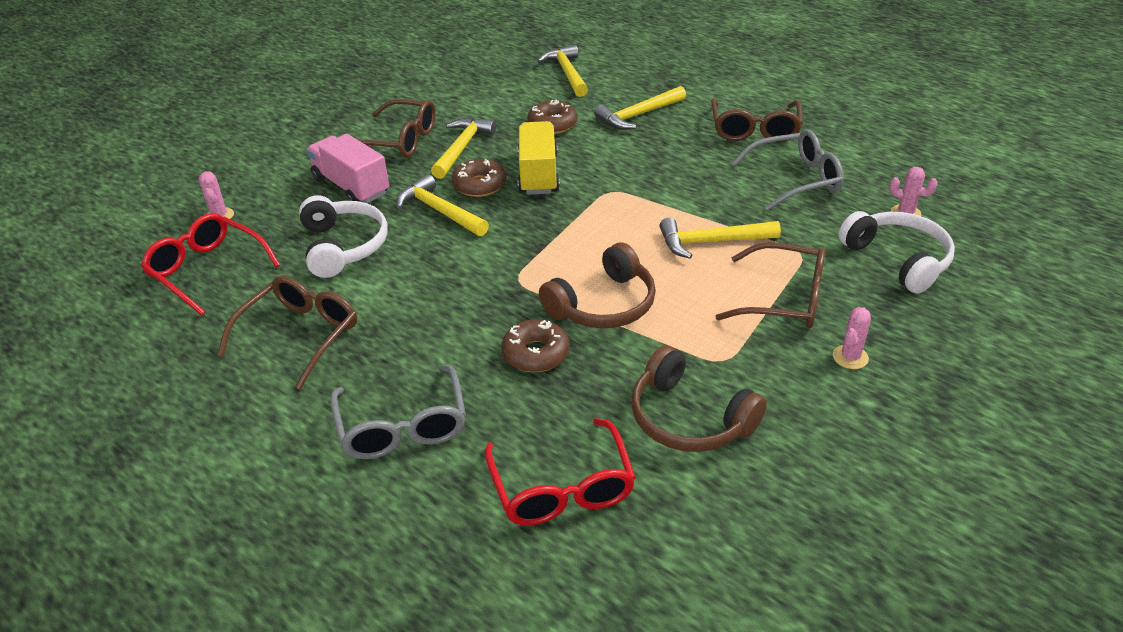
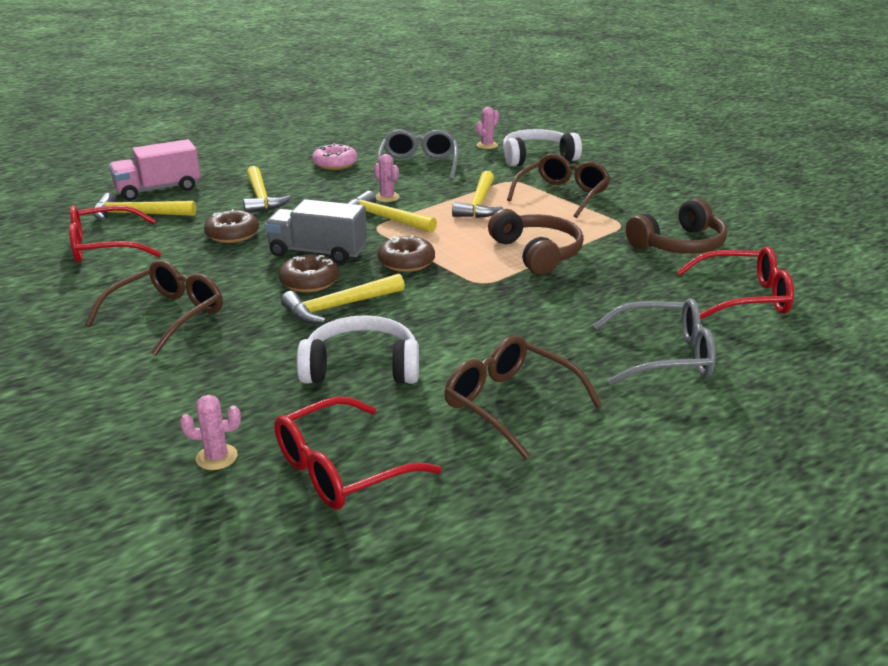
camera: 75 degrees left, 10 degrees down
(351, 186) = (239, 354): pink truck -> pink truck (158, 190)
(462, 148) = (226, 283): yellow hammer -> yellow hammer (385, 218)
(500, 80) = (105, 247): none -> red glasses
(535, 354) = (588, 287): brown donut -> brown donut (406, 262)
(538, 174) = (318, 252): yellow truck -> grey truck
(754, 130) = (335, 164): brown glasses -> pink donut
(850, 357) = (631, 189): pink cactus -> pink cactus (387, 197)

